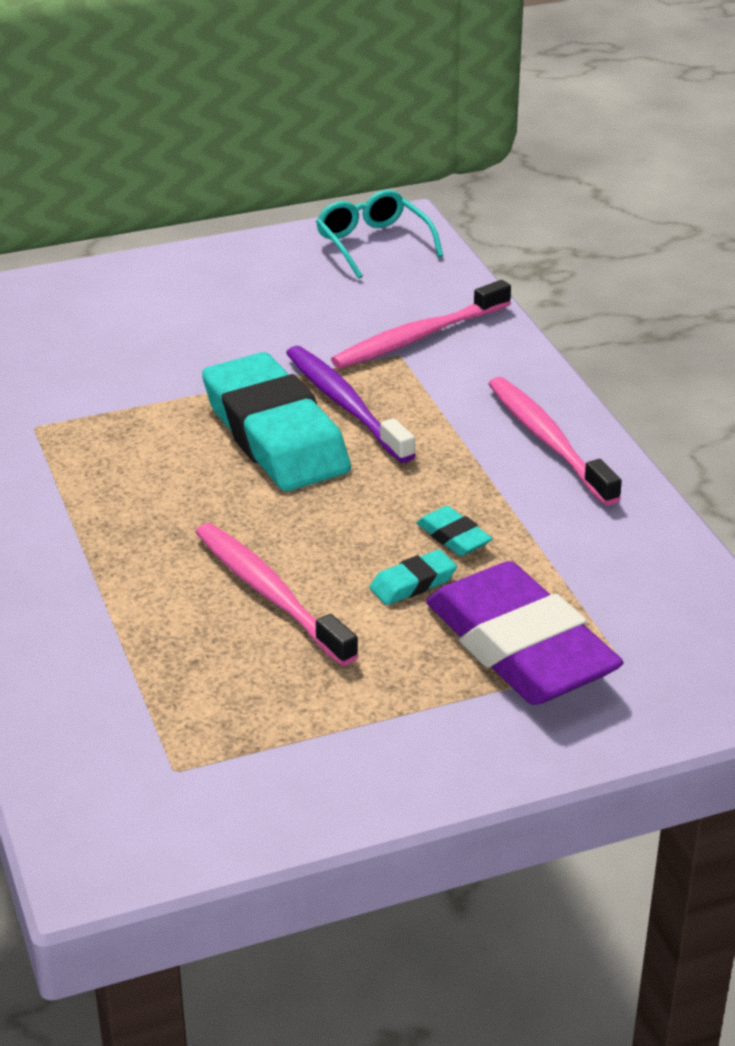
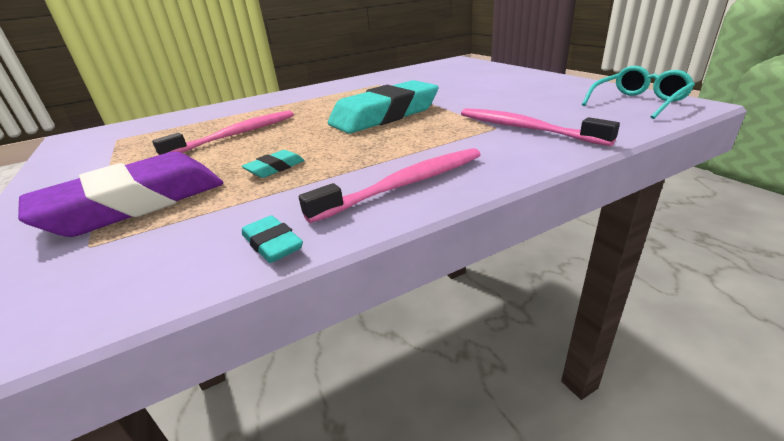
camera: 85 degrees right, 5 degrees down
(345, 404) = (424, 124): purple toothbrush -> none
(413, 583) = (228, 164): turquoise eraser -> turquoise eraser (272, 244)

